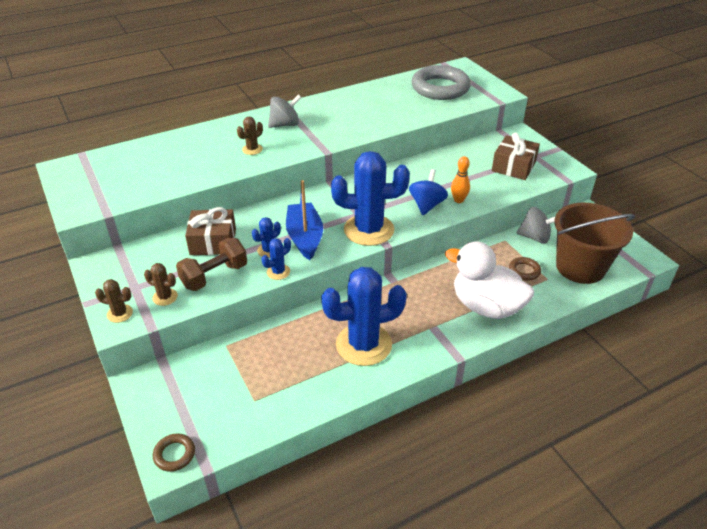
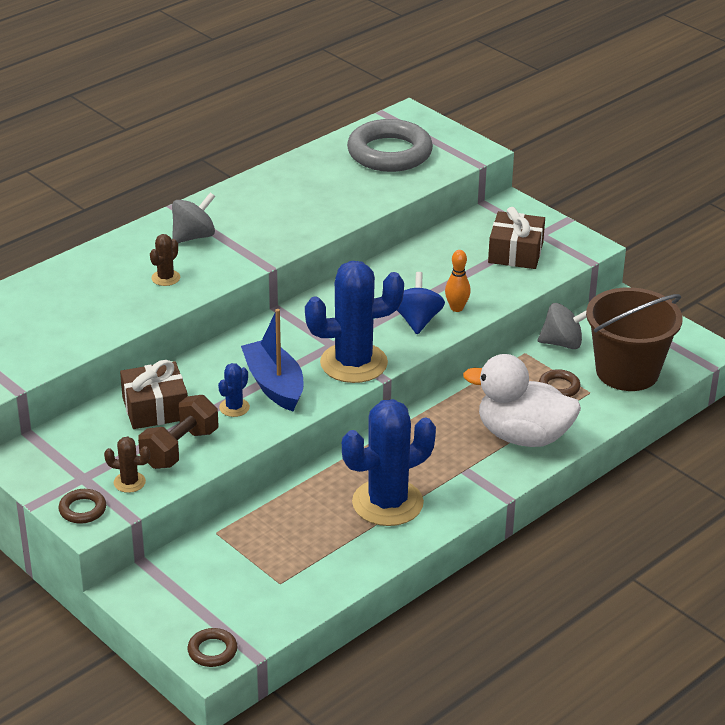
camera: 15 degrees left, 5 degrees down
(120, 313) = (82, 509): brown cactus -> brown ring
(278, 272) = (259, 431): blue cactus -> none

